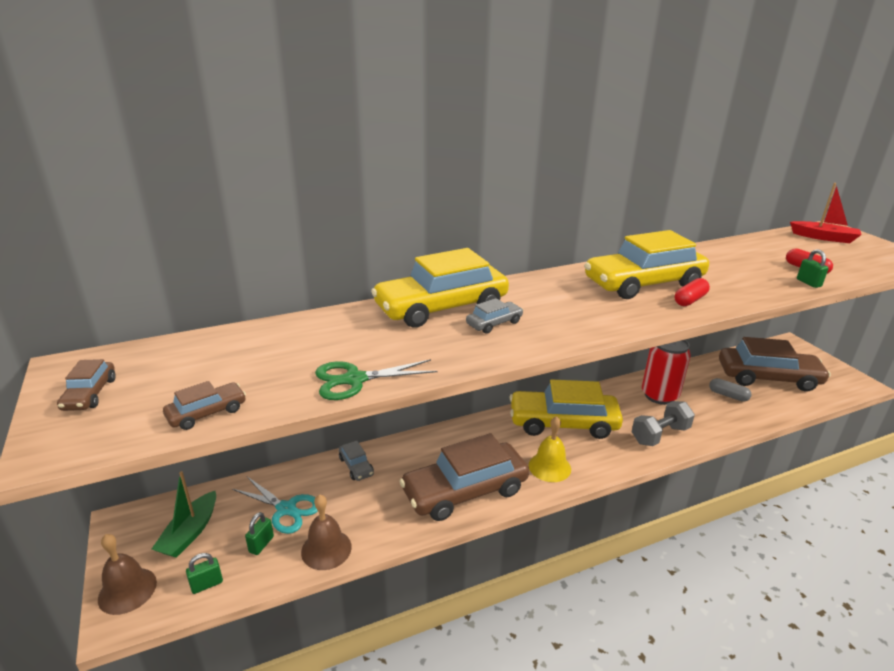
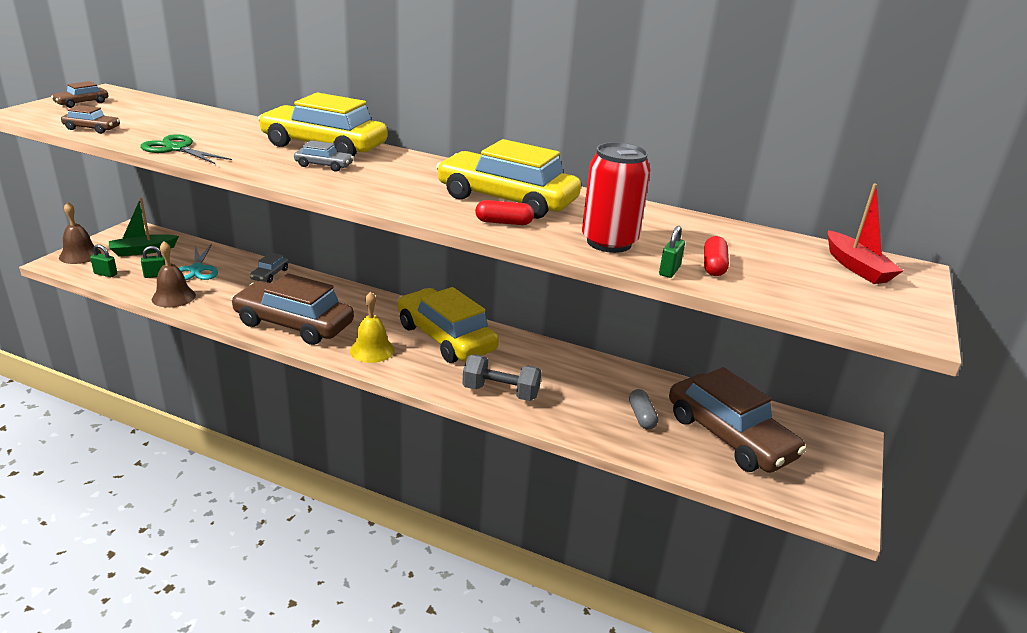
camera: 45 degrees right, 0 degrees up
(659, 395) = (572, 375): red can -> red can (609, 242)

